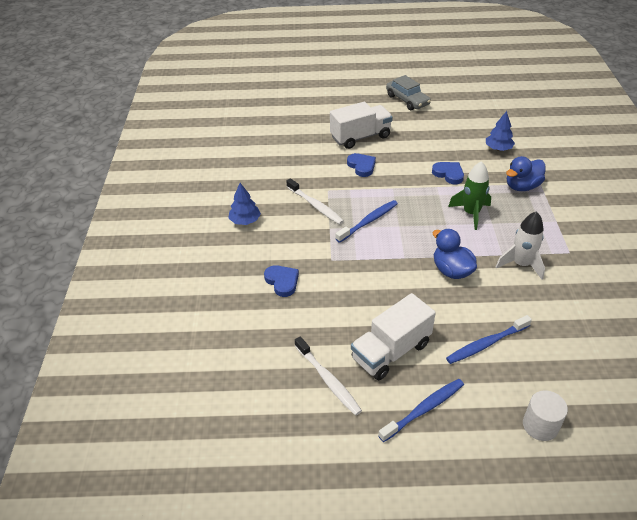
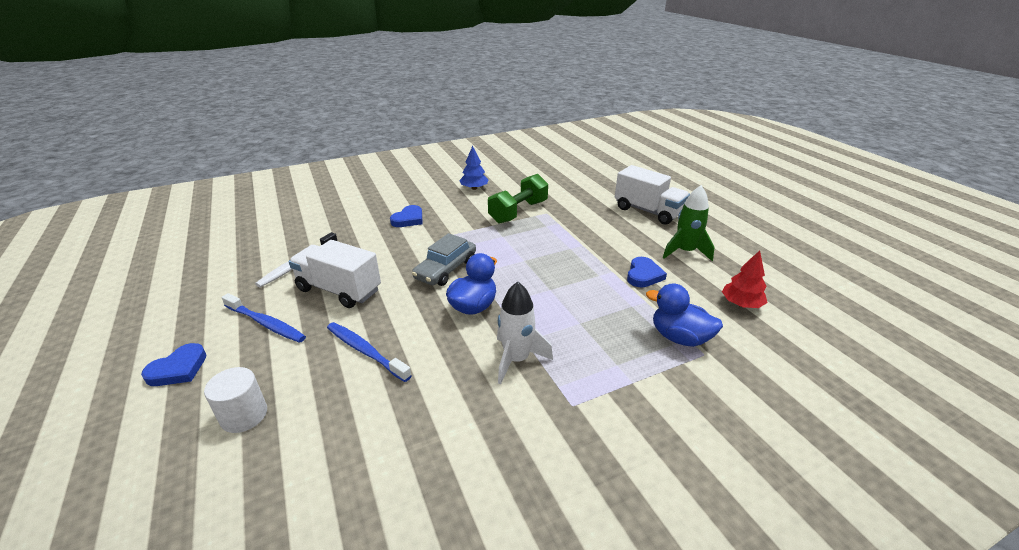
camera: 65 degrees right, 10 degrees down
(315, 206) = (518, 212): white toothbrush -> green dumbbell
(361, 166) = (600, 221): blue heart -> blue heart (178, 369)
(368, 221) = (517, 242): blue toothbrush -> none
(407, 100) = (752, 223): grey car -> grey car (445, 269)
(471, 213) = (584, 304): green rocket -> green rocket (685, 252)
(498, 148) = (741, 304): blue tree -> red tree

